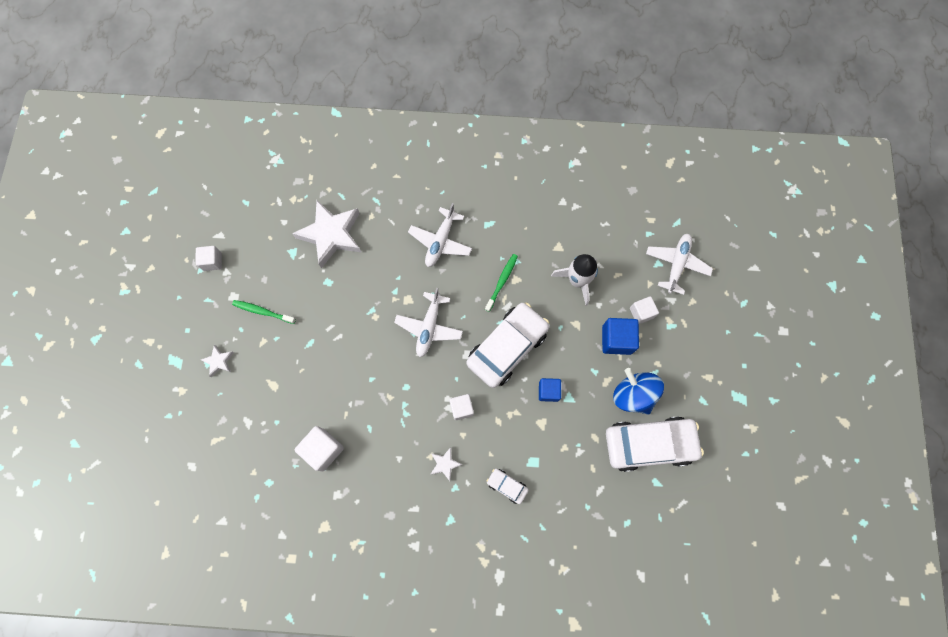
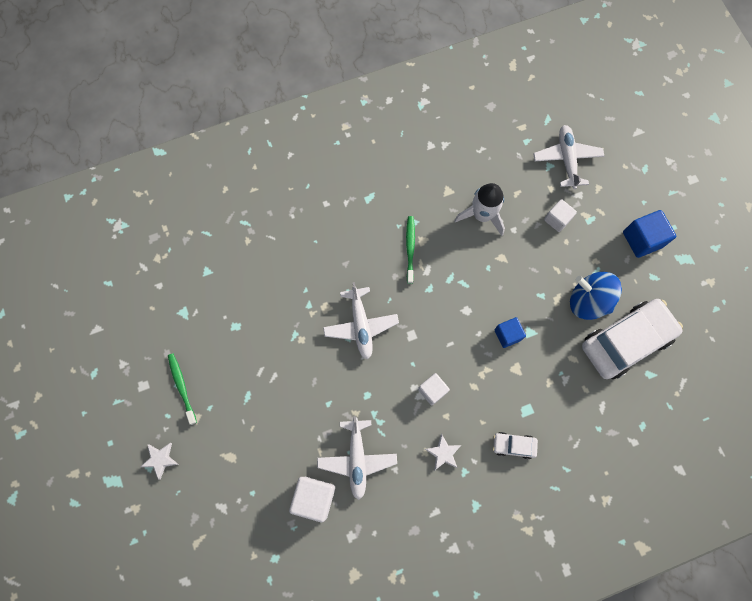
camera: 25 degrees left, 0 degrees up
(212, 261) = (102, 359): white cube -> none
(263, 311) = (182, 387): green toothbrush -> green toothbrush turned 75 degrees clockwise
(331, 235) = (215, 277): white star -> none
(440, 241) = (330, 235): white plane -> white plane (357, 459)
(507, 347) = (447, 310): white car -> none
(616, 340) = (547, 255): blue cube -> blue cube (642, 239)

